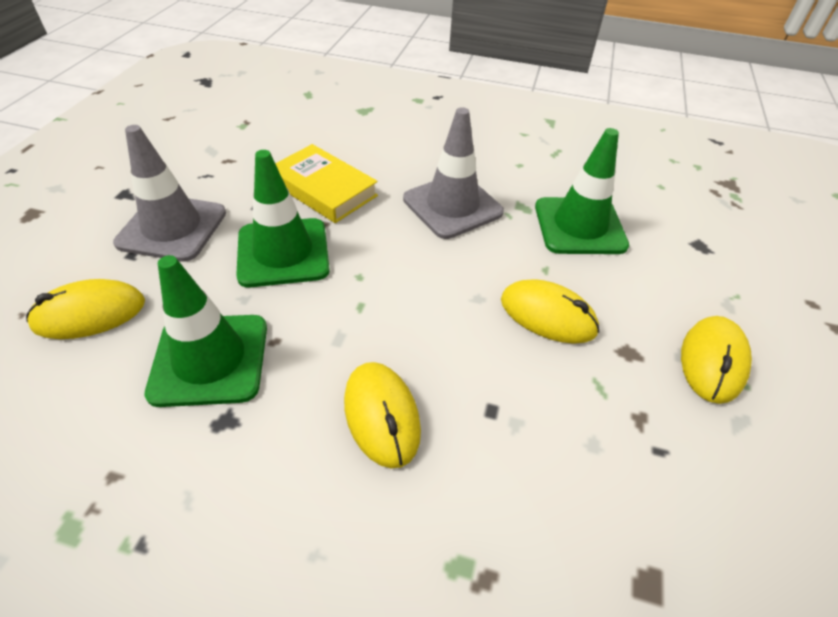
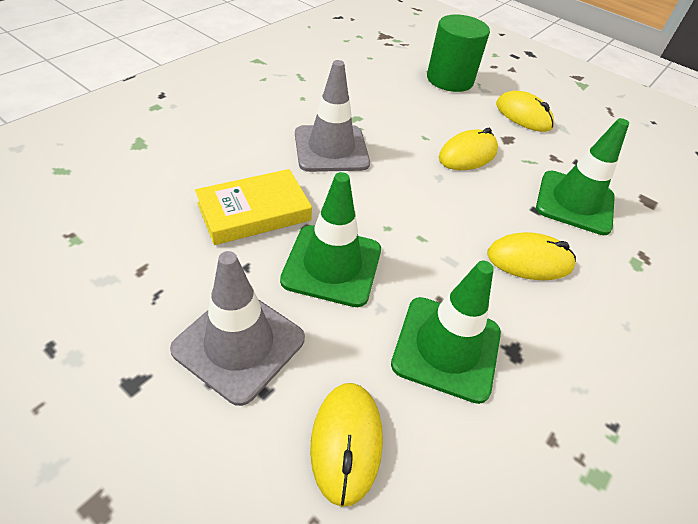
camera: 70 degrees left, 0 degrees up
(579, 226) = (390, 105): green traffic cone -> green traffic cone (574, 202)
(706, 264) = (450, 79): none -> green cylinder

